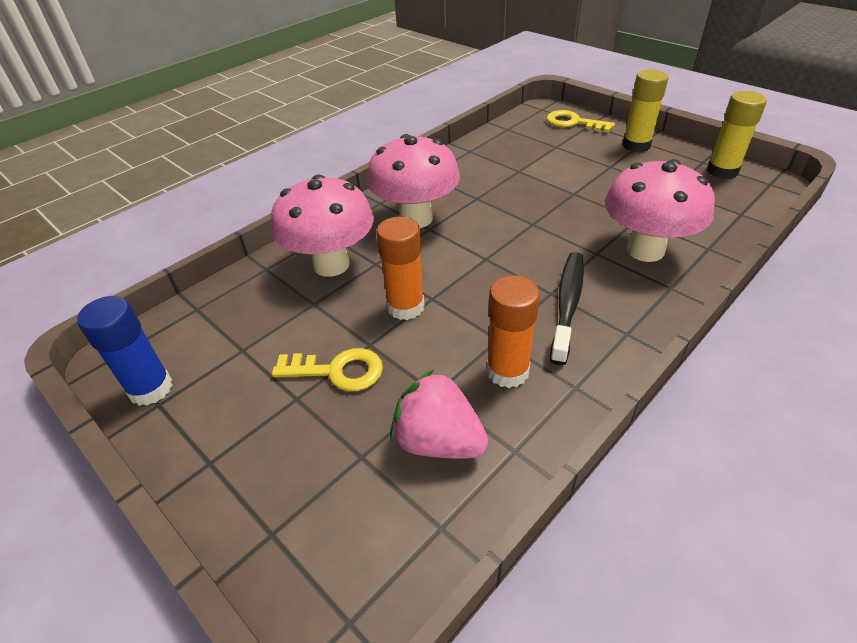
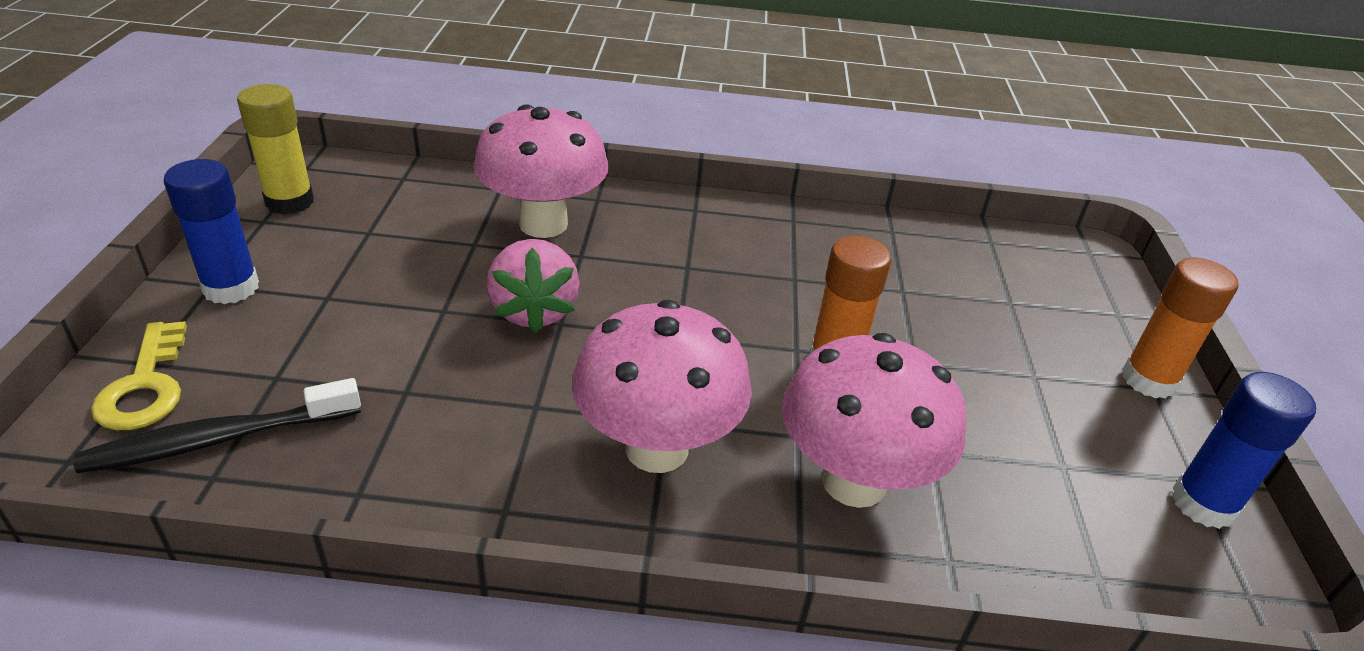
camera: 135 degrees left, 5 degrees down
(337, 371) = (972, 364): yellow key -> none
(438, 441) = (940, 267): pink strawberry -> pink strawberry (534, 311)
(507, 371) = (825, 258): orange glue stick -> orange glue stick (1148, 380)
(567, 304) = (694, 250): black toothbrush -> black toothbrush (218, 439)
(636, 145) = (231, 288): yellow glue stick -> blue glue stick

